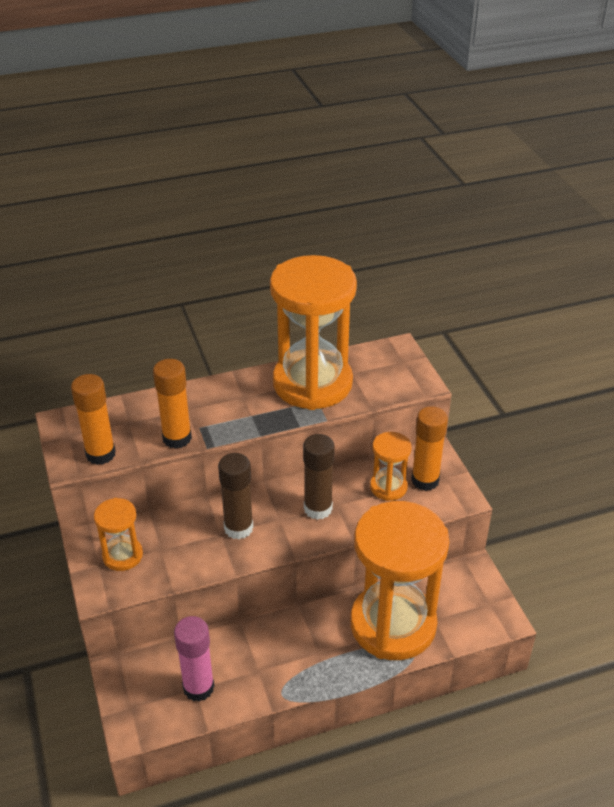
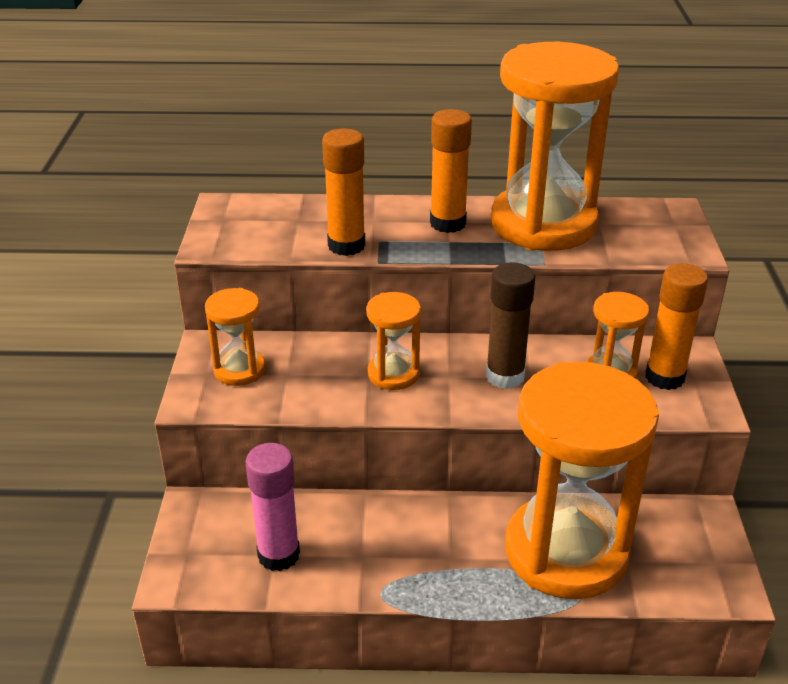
camera: 20 degrees right, 5 degrees down
(100, 454) = (248, 243): orange glue stick -> orange glue stick (447, 223)
(238, 528) = (393, 374): brown glue stick -> orange hourglass

